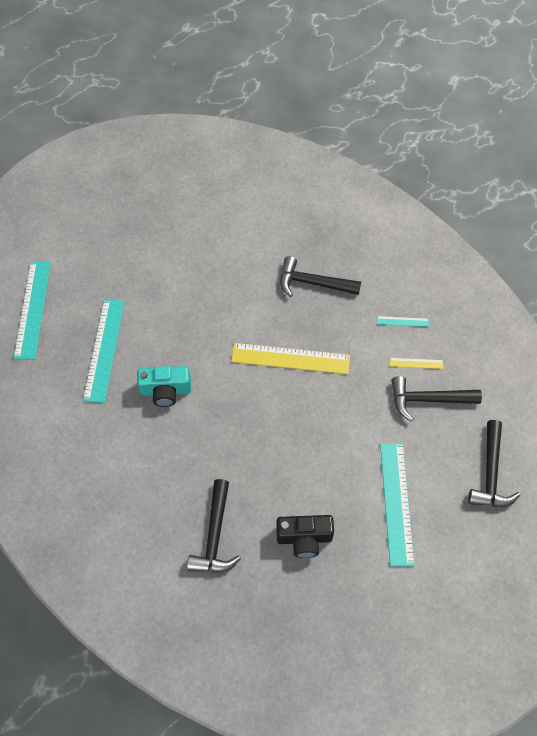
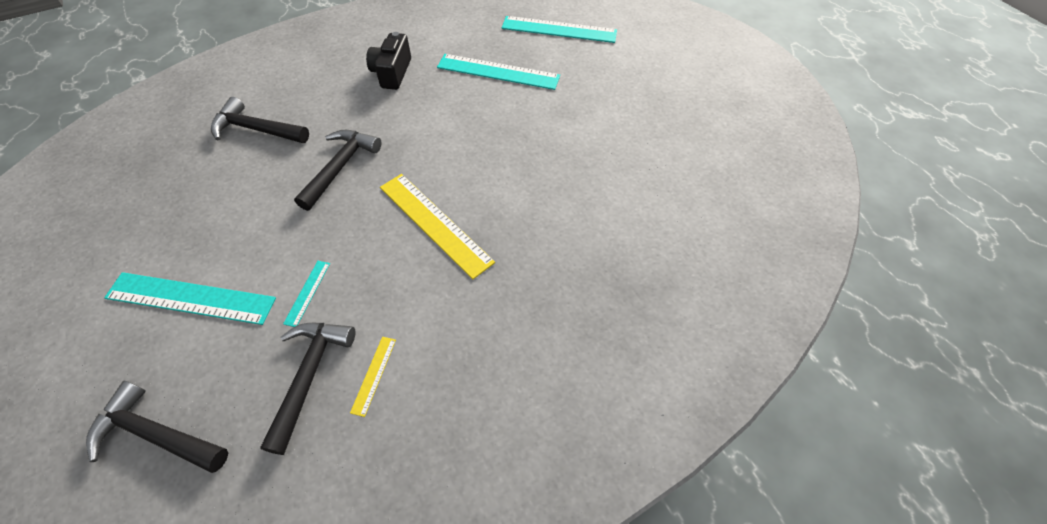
camera: 100 degrees right, 5 degrees down
(165, 391) = (433, 110): turquoise camera -> none
(290, 358) = (435, 223): yellow ruler -> yellow ruler turned 60 degrees counterclockwise
(304, 538) = (207, 199): black camera -> black camera (392, 73)
(313, 283) = (545, 268): black hammer -> black hammer (340, 167)
(402, 321) = (451, 374): turquoise ruler -> turquoise ruler (307, 293)

